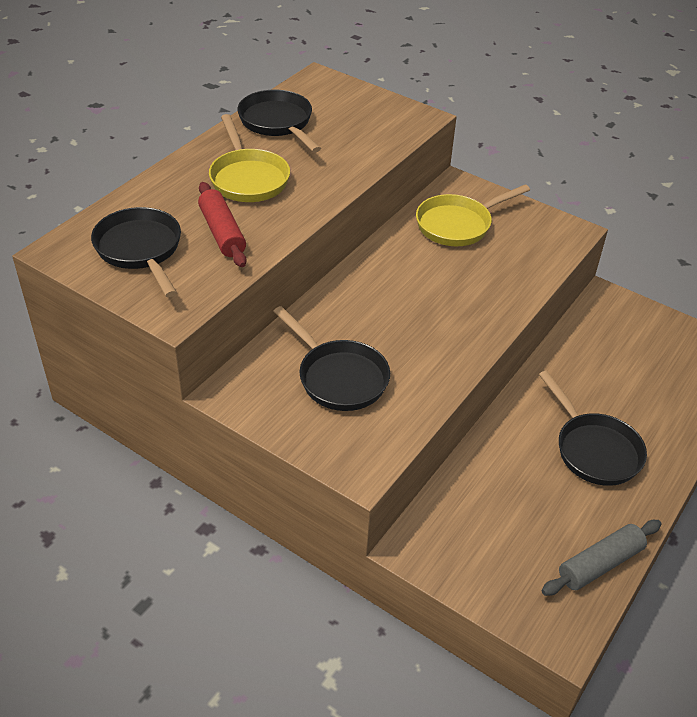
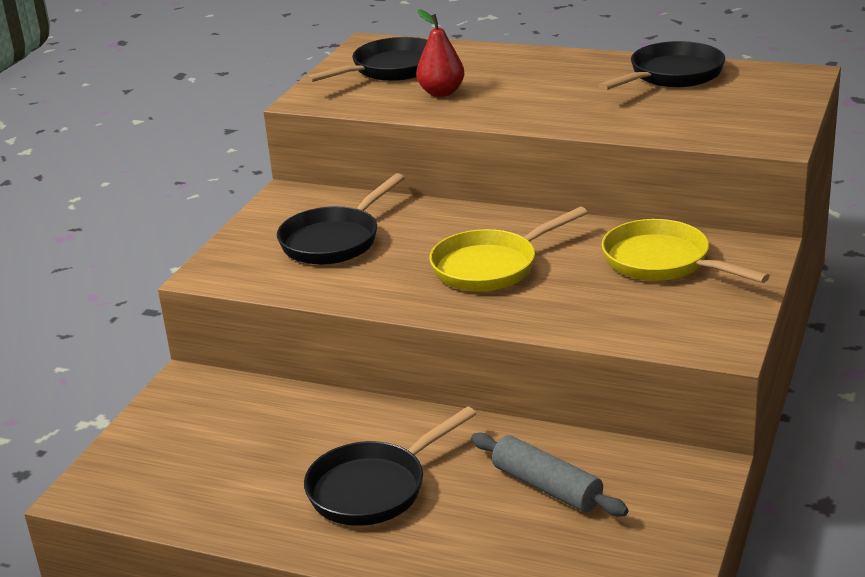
camera: 80 degrees right, 15 degrees down
(222, 233) = (441, 93): red rolling pin -> red pear
(248, 178) = (546, 84): yellow pan -> yellow pan (491, 267)
(600, 564) = (188, 510): grey rolling pin -> grey rolling pin (547, 487)

